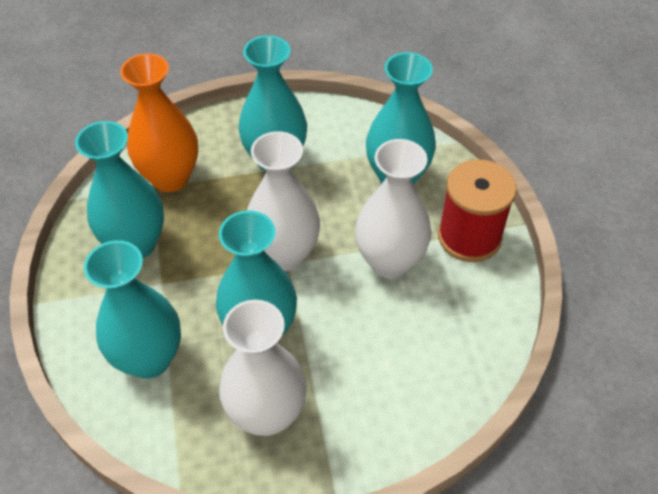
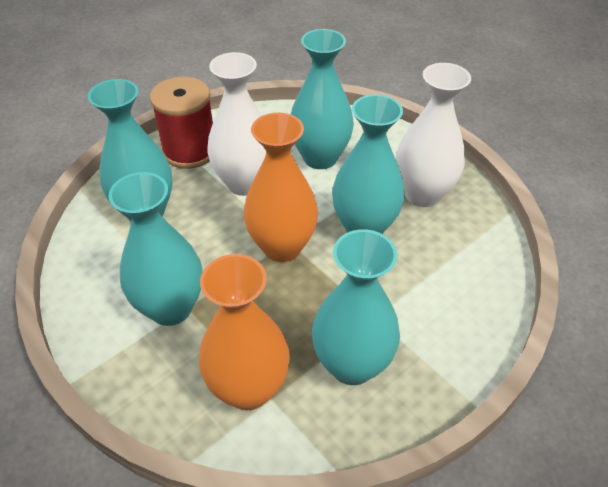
camera: 120 degrees left, 5 degrees down
(149, 359) = (446, 282): turquoise vase -> turquoise vase (320, 158)
(284, 254) = (282, 247): white vase -> orange vase

